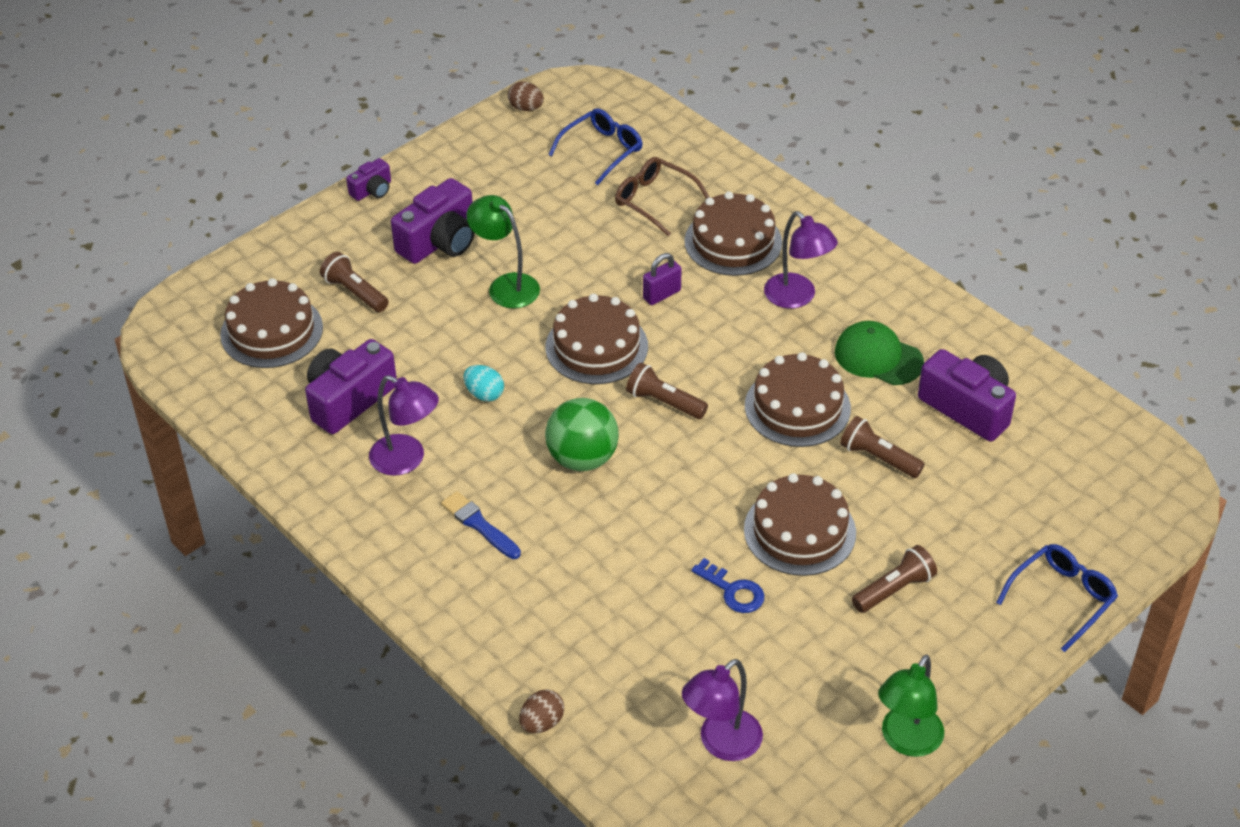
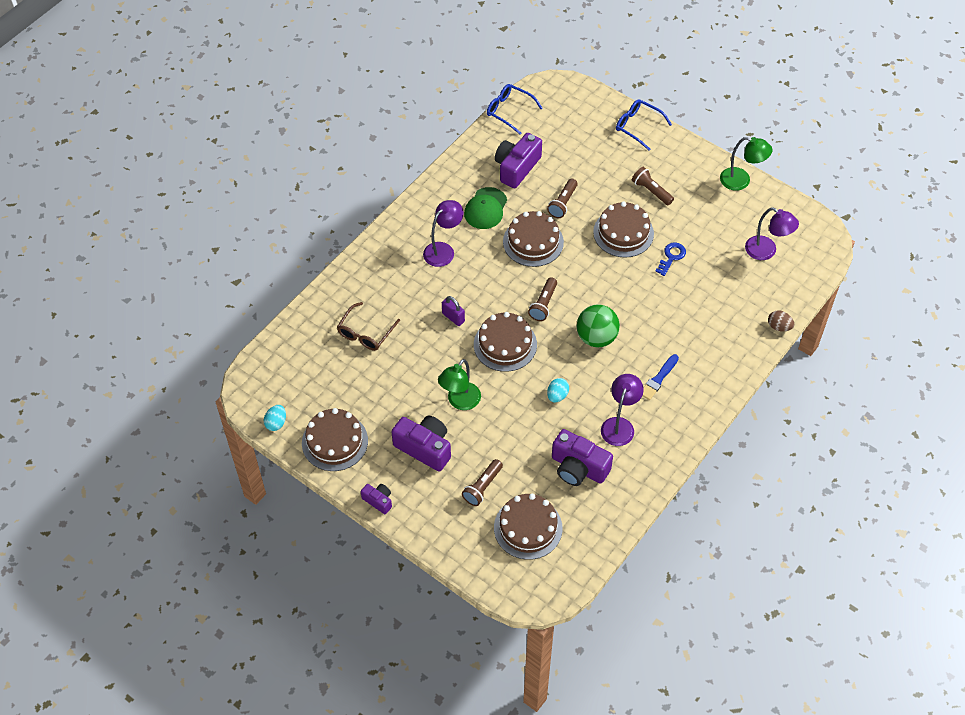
camera: 100 degrees left, 10 degrees up
(526, 108) = (276, 423): brown egg -> turquoise egg
(602, 150) = (318, 369): blue glasses -> blue glasses (509, 111)
(733, 242) = (398, 287): brown cake -> brown cake (335, 442)

